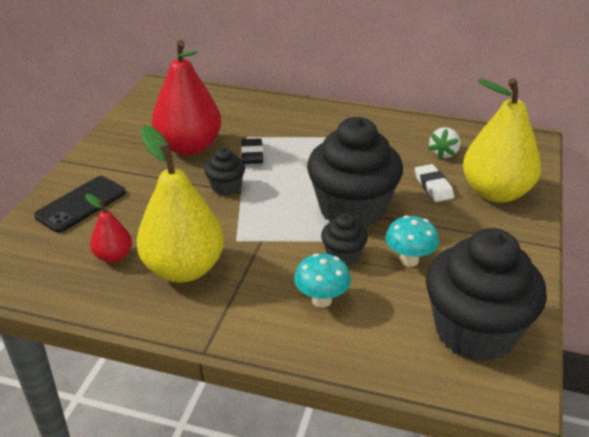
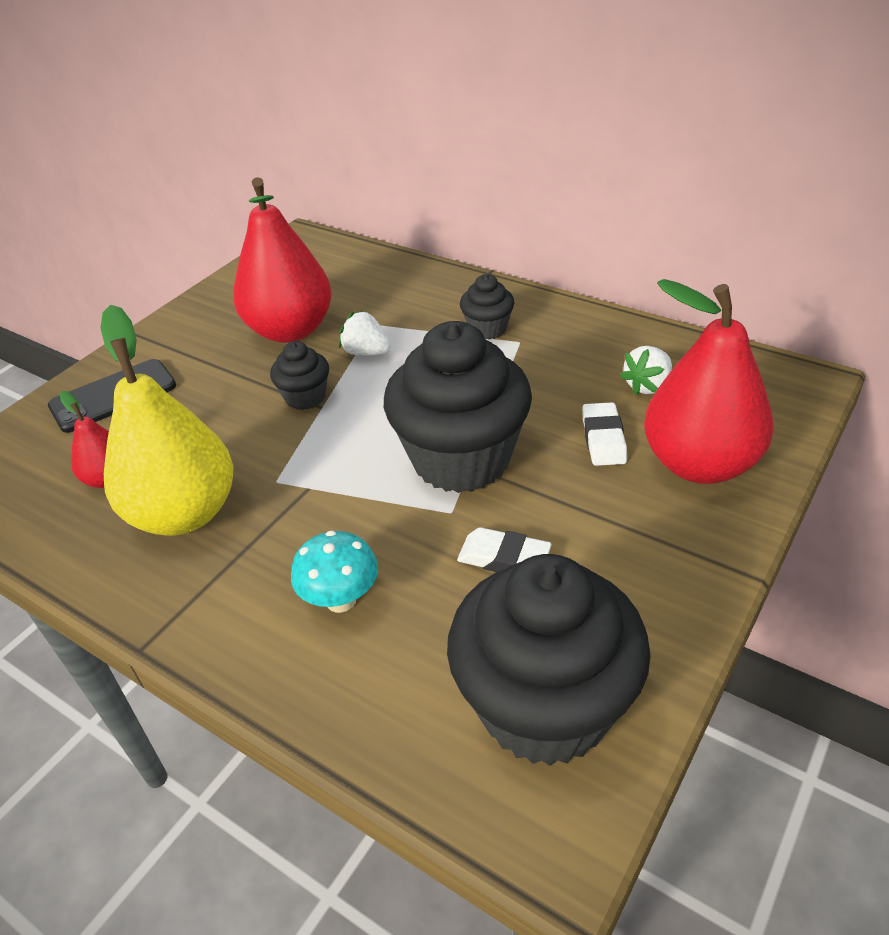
camera: 20 degrees right, 5 degrees up
(252, 155) = (366, 352): black eraser -> white strawberry
(343, 256) = (409, 532): black cupcake -> black cupcake (487, 329)
(409, 260) = (504, 558): turquoise mushroom -> white eraser
(495, 192) = (699, 464): yellow pear -> red pear

